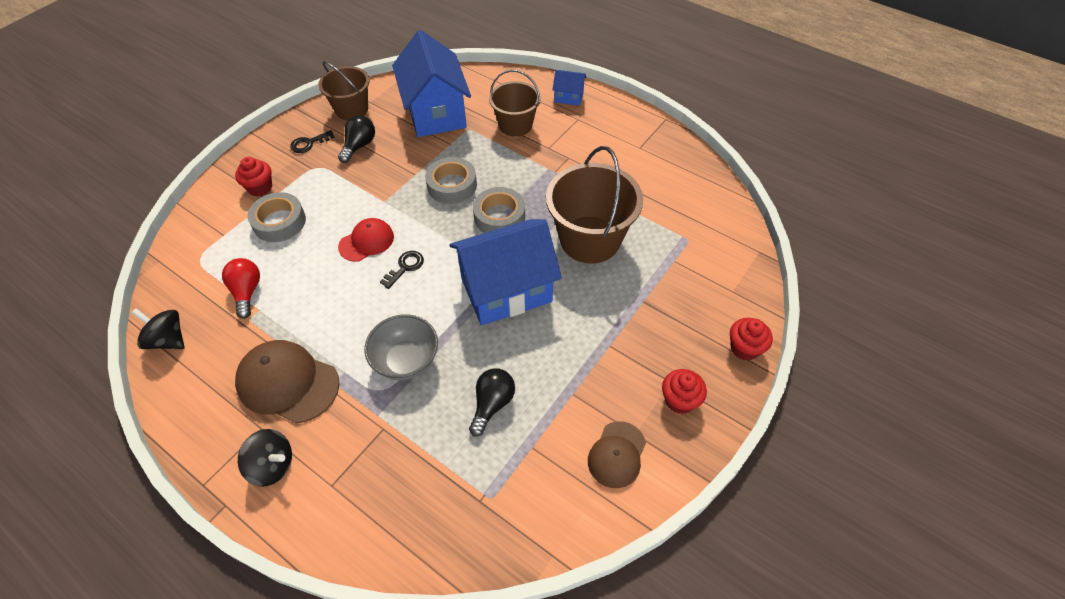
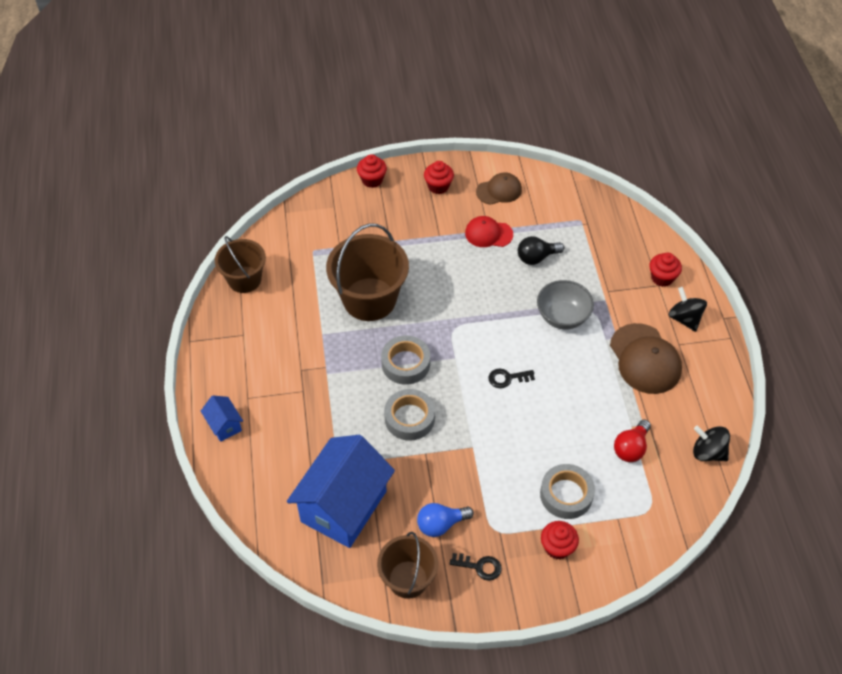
camera: 135 degrees left, 0 degrees up
(168, 340) = (708, 452): black spinning top -> black spinning top turned 135 degrees clockwise
(333, 499) = (662, 278): none -> red cupcake
(359, 146) = (441, 524): black light bulb -> blue light bulb
(366, 241) = (515, 421): red cap -> red cap (488, 234)
(506, 290) = (460, 310): blue house -> none
(515, 125) = (299, 434): brown bucket -> brown bucket (244, 279)

